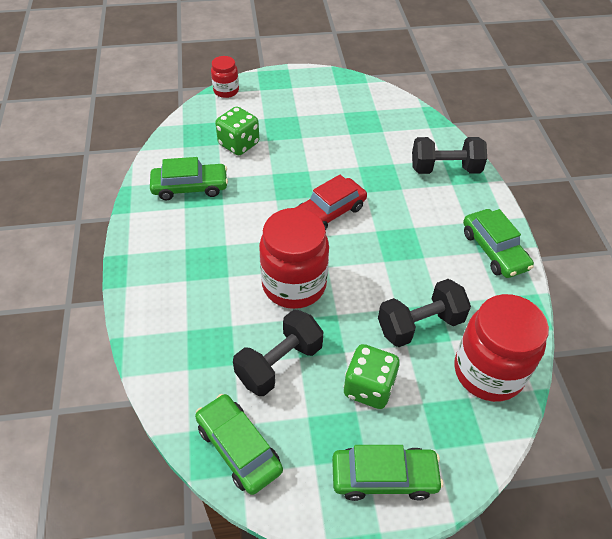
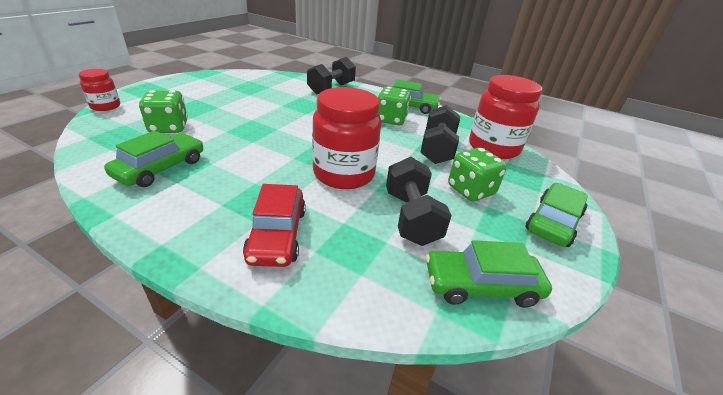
camera: 55 degrees left, 15 degrees down
(329, 212) = (301, 131): red car -> red car (277, 234)
(437, 255) = (391, 120): none -> green dice

